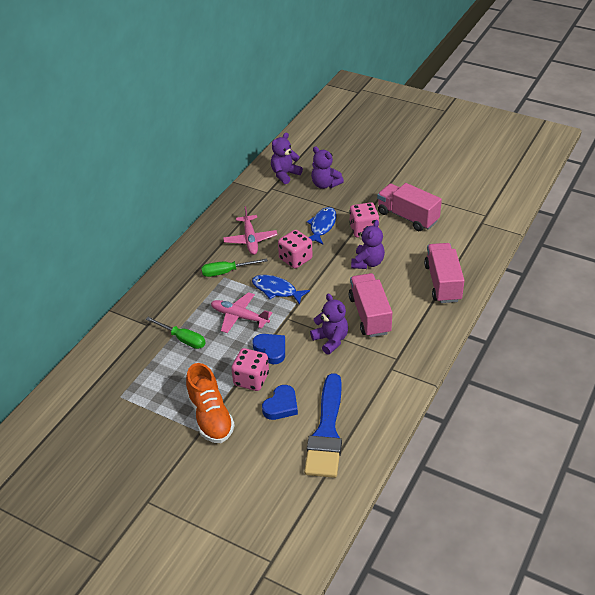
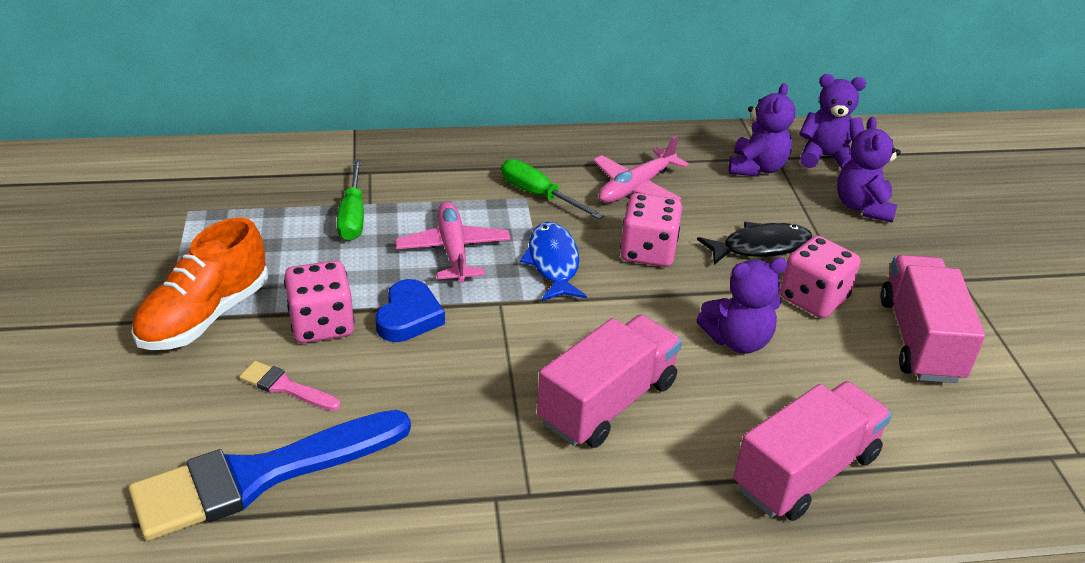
camera: 50 degrees right, 5 degrees down
(281, 406) = (285, 387): blue heart -> pink brush
(322, 226) = (760, 247): blue fish -> black fish
(331, 340) = (496, 379): purple teddy bear -> purple teddy bear (756, 168)

